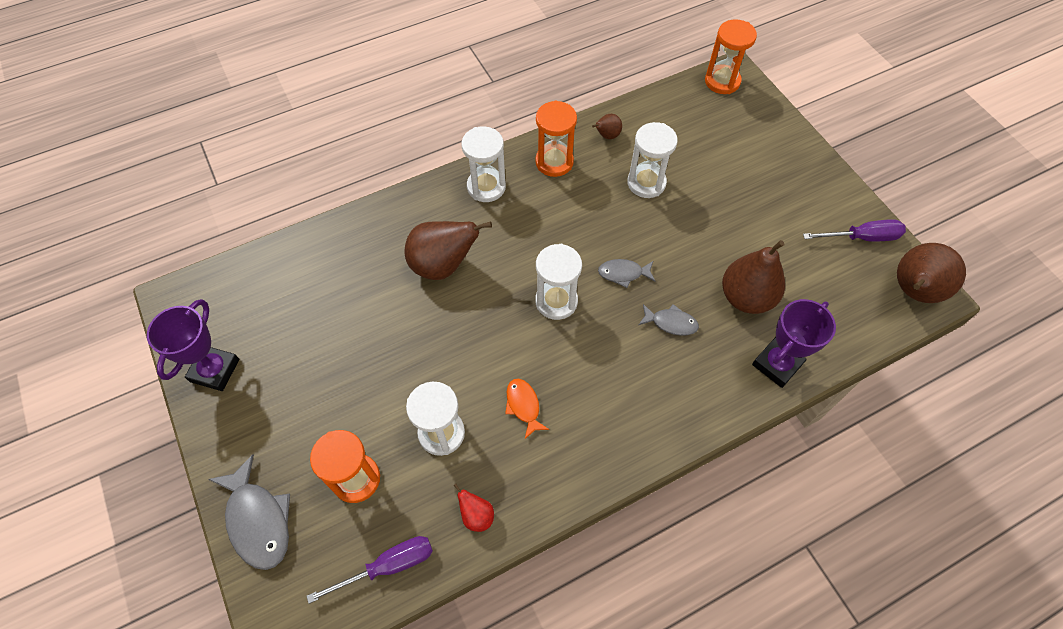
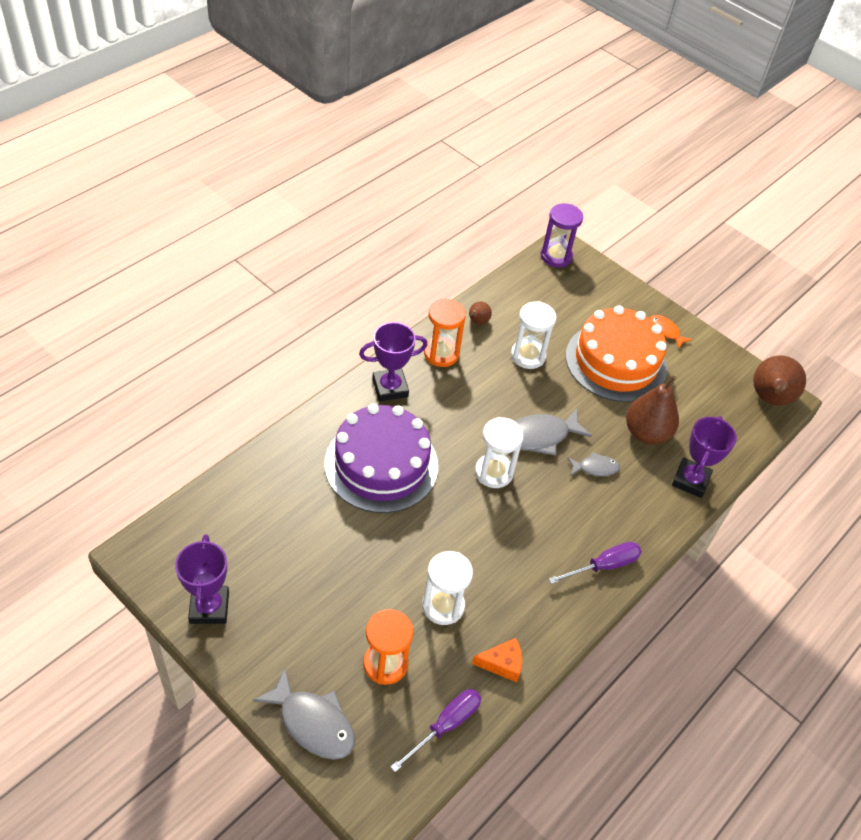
camera: 25 degrees left, 10 degrees down
(443, 265) = (381, 464): brown pear -> purple cake
(476, 515) = (502, 663): red pear -> orange cheese
(486, 187) = (390, 388): white hourglass -> purple trophy
(523, 406) = (503, 565): orange fish -> orange fish (665, 331)
(623, 273) = (540, 436): grey fish -> grey fish, size x1.74
(722, 81) = (556, 256): orange hourglass -> purple hourglass
(743, 209) = (616, 362): none -> orange cake
(861, 237) = (716, 365): purple screwdriver -> purple screwdriver (603, 566)

